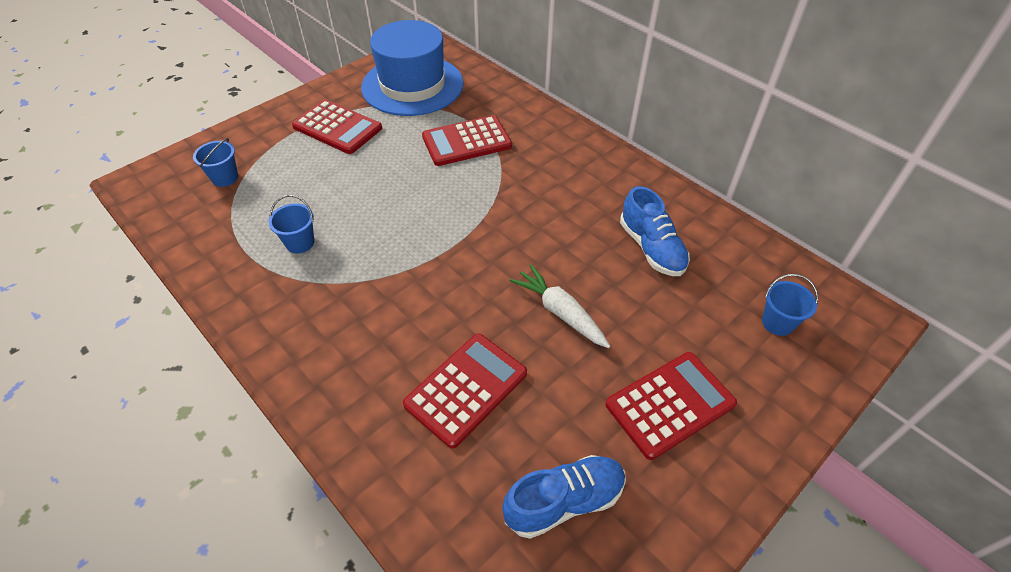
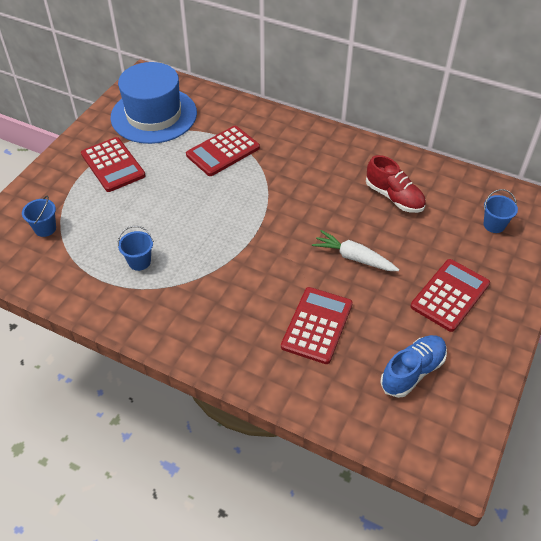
camera: 20 degrees left, 0 degrees up
(337, 127) = (113, 165): red calculator -> red calculator turned 45 degrees clockwise
(651, 248) = (394, 197): blue shoe -> red shoe

